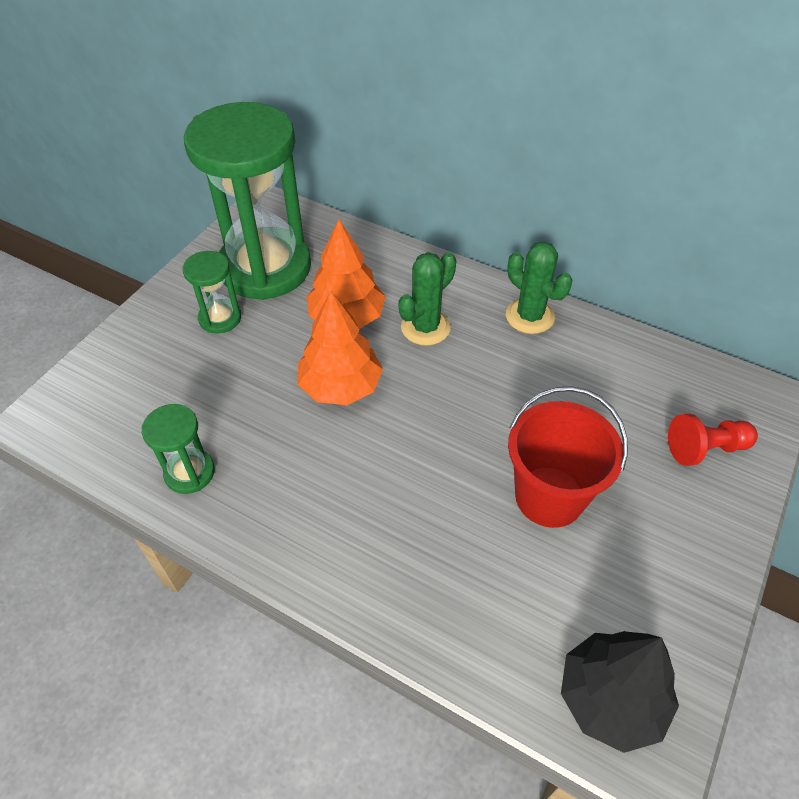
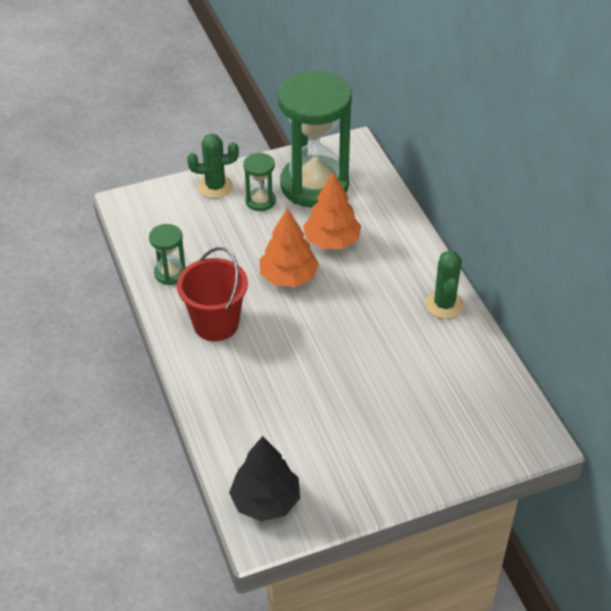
camera: 40 degrees right, 5 degrees down
(425, 327) = (372, 273): green cactus -> green cactus (215, 187)
(549, 496) = (340, 401): red bucket -> red bucket (216, 324)
(705, 449) = (461, 438): red pawn -> none

